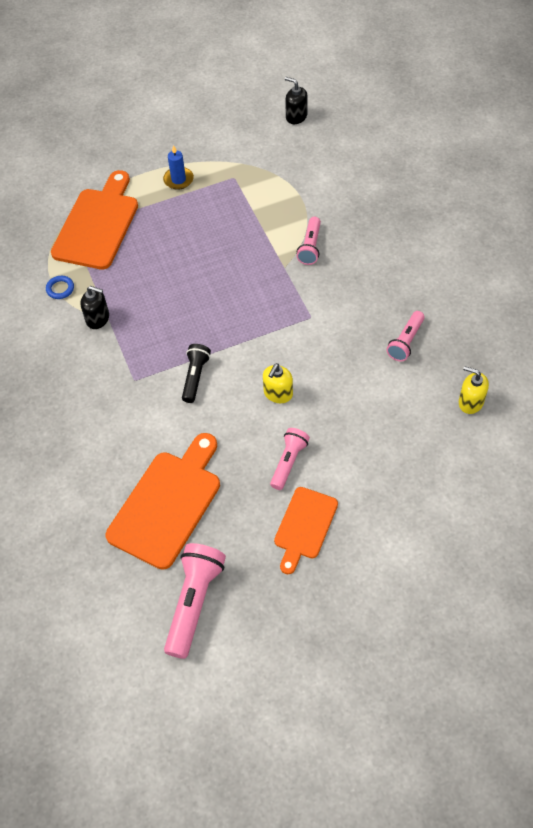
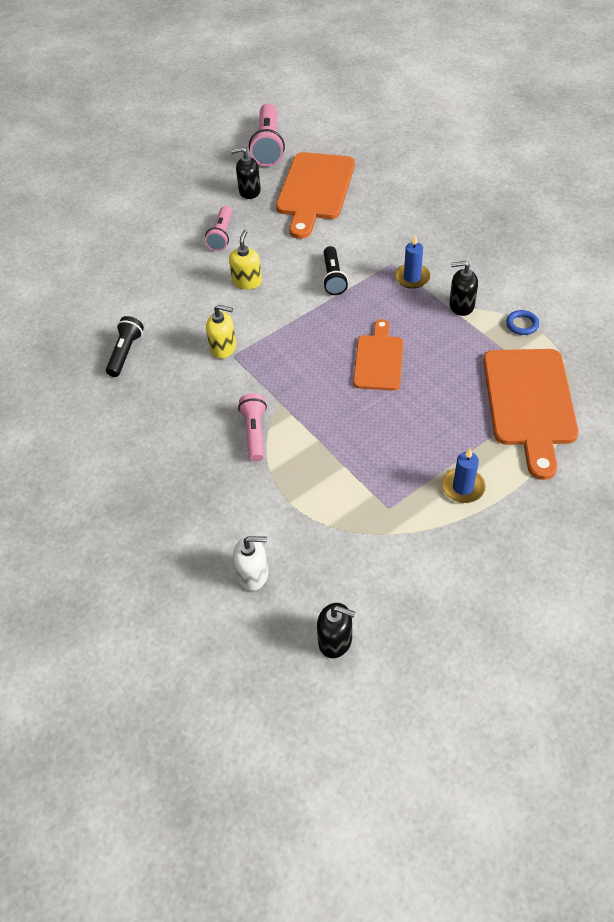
camera: 165 degrees right, 5 degrees down
(124, 358) = (412, 278): none -> blue candle
(241, 524) = (249, 191): none -> black soap dispenser
(304, 526) = (196, 200): orange cutting board -> orange cutting board (378, 360)
(336, 158) = (253, 574): none -> white soap dispenser
(405, 342) = (126, 353): pink flashlight -> black flashlight
(470, 402) = (56, 313): yellow soap dispenser -> yellow soap dispenser (223, 348)

